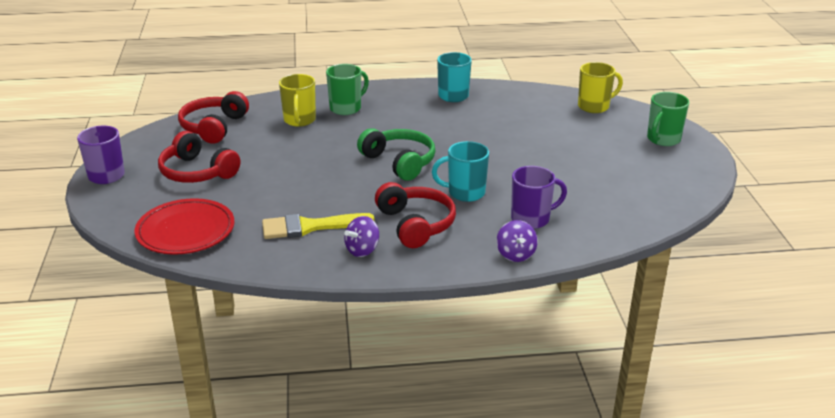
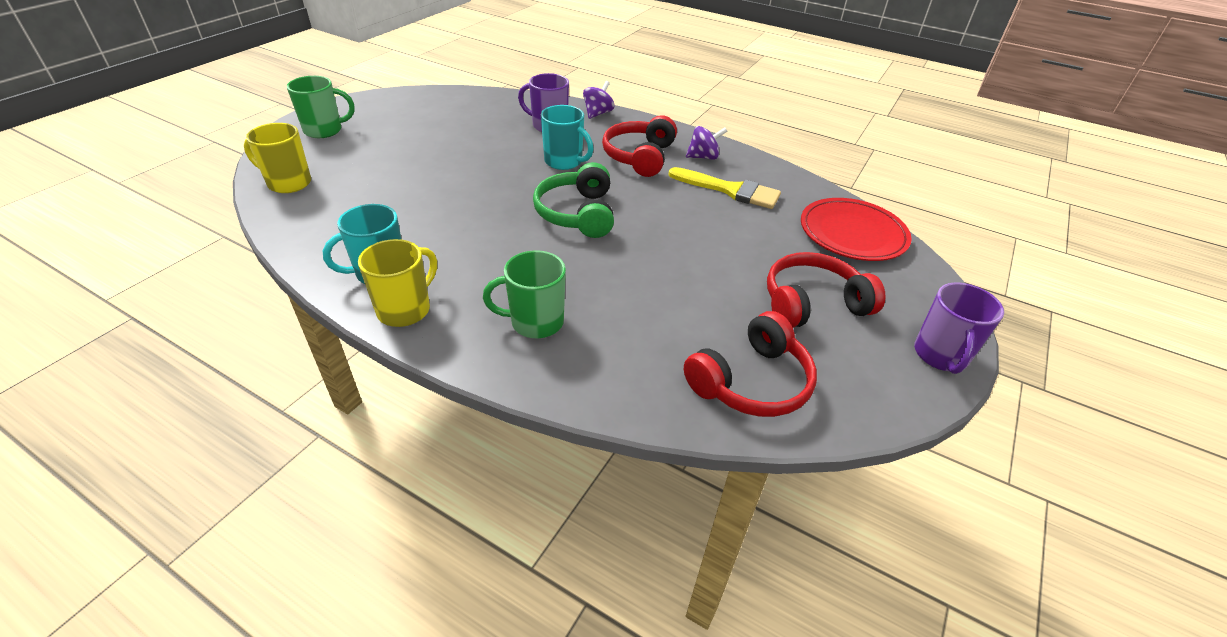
camera: 145 degrees left, 10 degrees up
(197, 172) = (812, 303): red headphones -> red headphones turned 90 degrees counterclockwise
(299, 120) = (620, 331): yellow mug -> yellow mug (405, 310)

